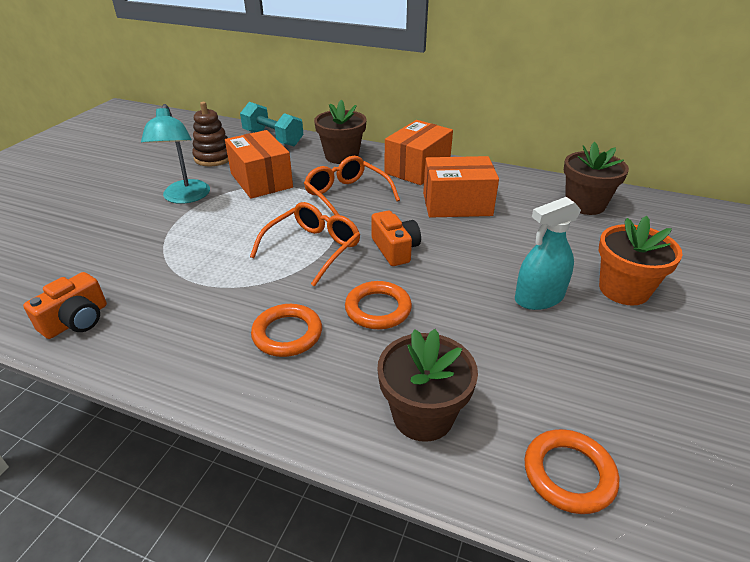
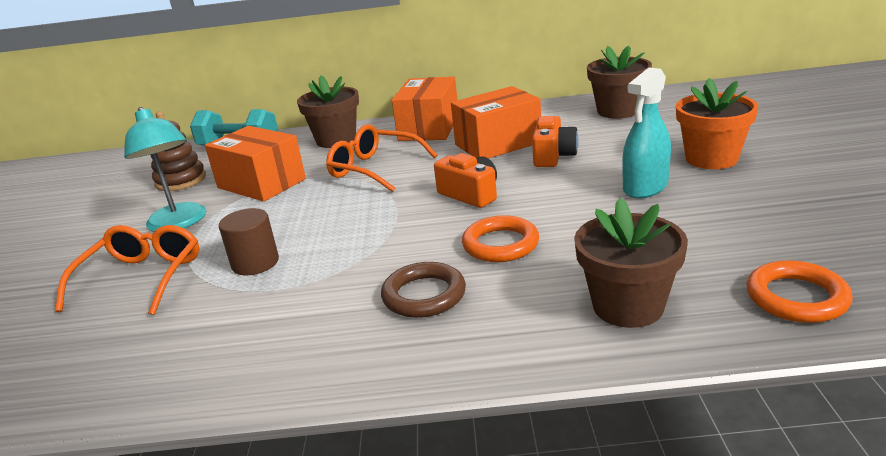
camera: 20 degrees left, 10 degrees down
(76, 320) = (146, 372): orange camera -> orange camera (553, 156)
(204, 254) = (255, 263): none -> brown cylinder
(287, 334) = (424, 295): orange ring -> brown ring
(313, 248) = (381, 220): orange glasses -> orange glasses (142, 278)

